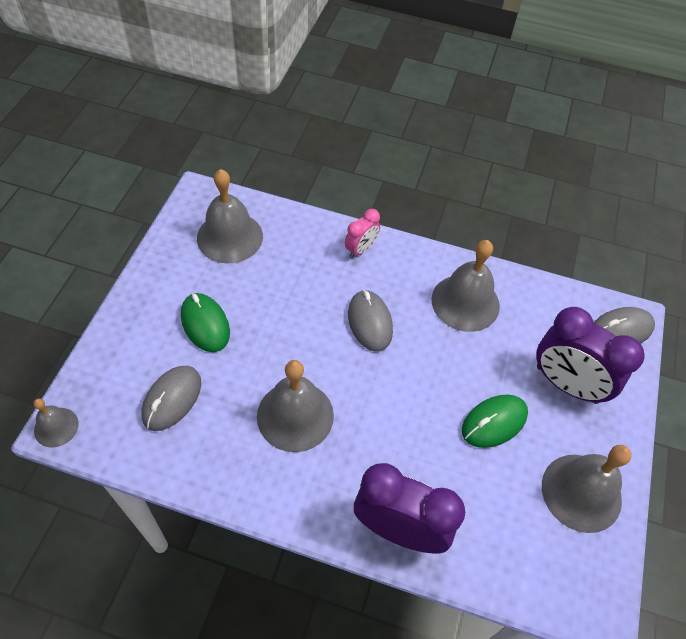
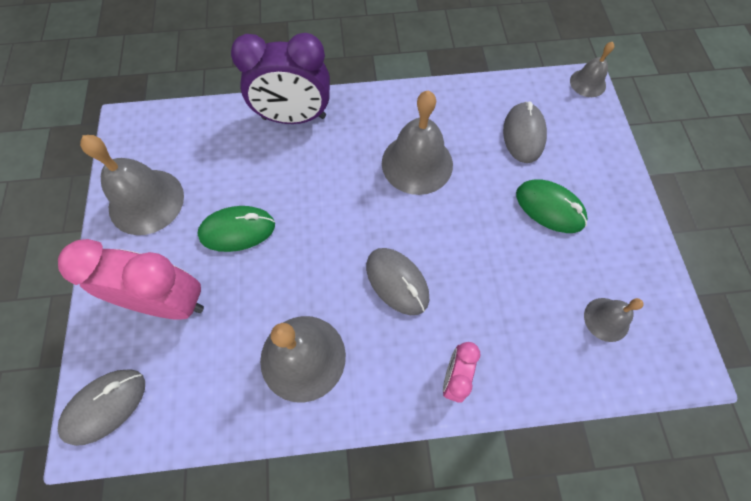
camera: 160 degrees right, 10 degrees up
(230, 237) = (606, 319): grey bell -> grey bell, size x0.54
(494, 422) = (237, 230): green mouse -> green mouse turned 45 degrees clockwise
(567, 384) = (168, 302): purple clock -> pink clock

